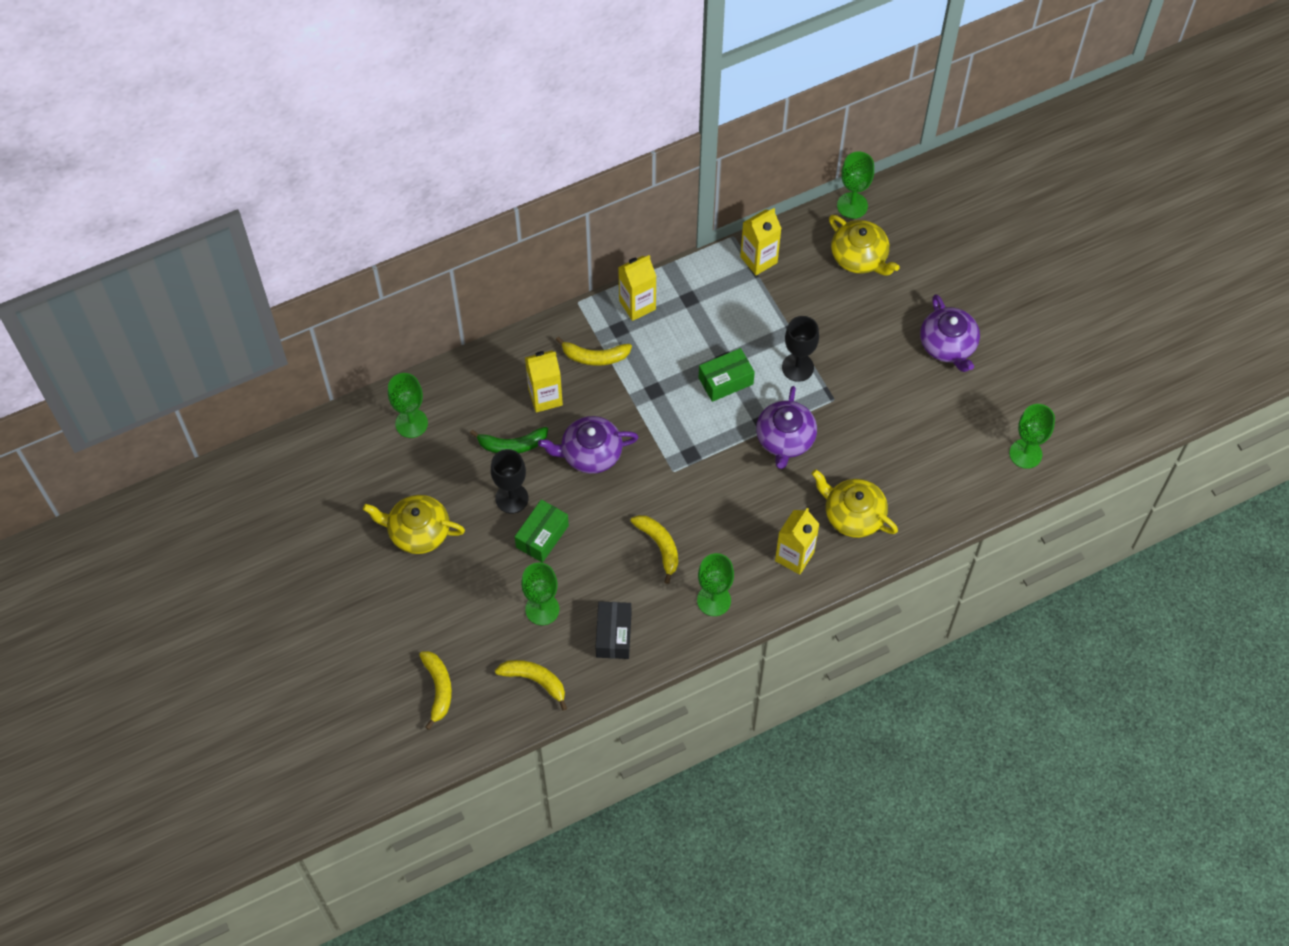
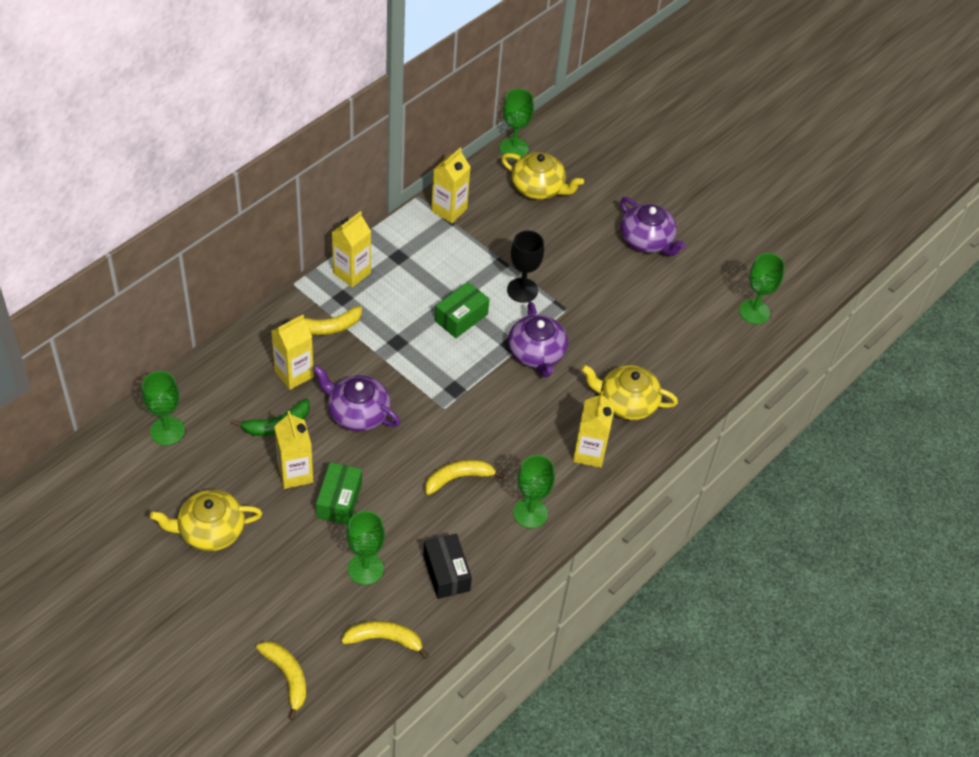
camera: 25 degrees left, 10 degrees down
(511, 498) = (295, 473): black goblet -> yellow carton
(590, 453) = (357, 412): purple teapot -> purple teapot turned 60 degrees clockwise
(659, 546) = (458, 478): yellow banana -> yellow banana turned 60 degrees counterclockwise

